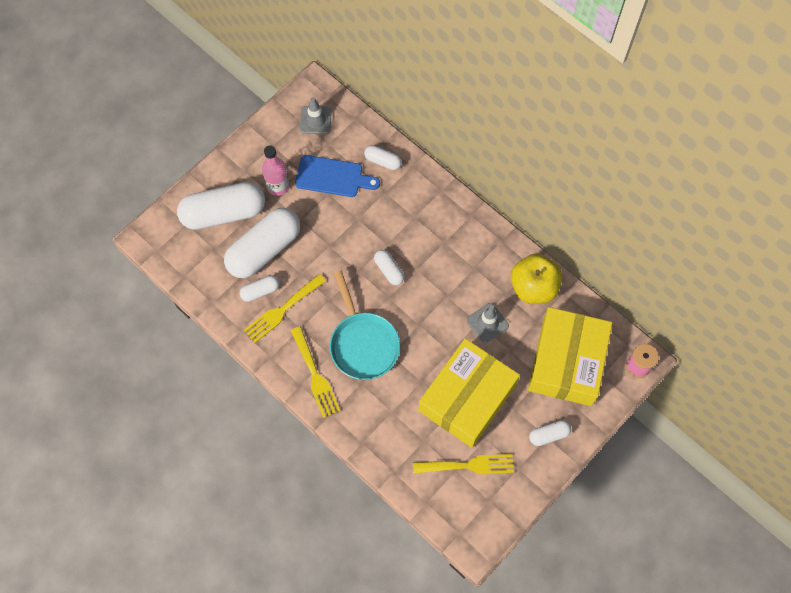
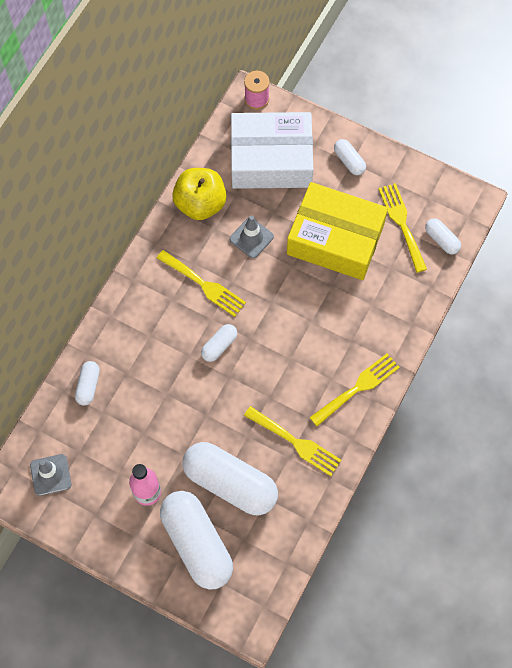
camera: 105 degrees left, 0 degrees up
(260, 291) = (280, 472): white capsule -> white capsule (441, 240)
(333, 177) = (121, 434): blue cutting board -> none
(363, 344) = (309, 350): turquoise pan -> none
(450, 271) = (204, 285): none -> yellow fork
(567, 362) = (271, 159): yellow box -> white box

